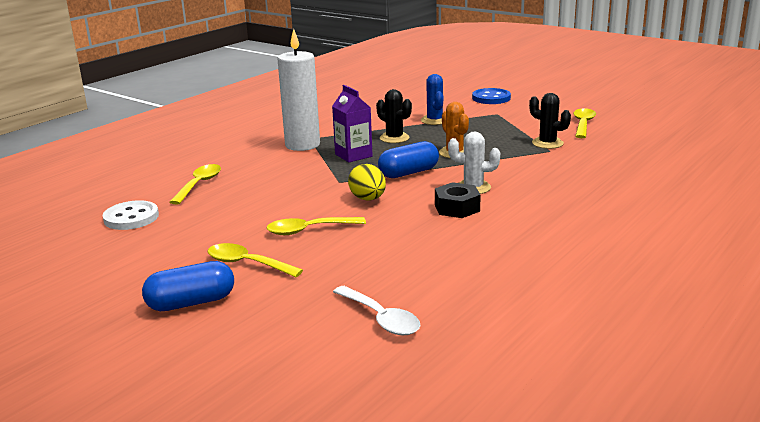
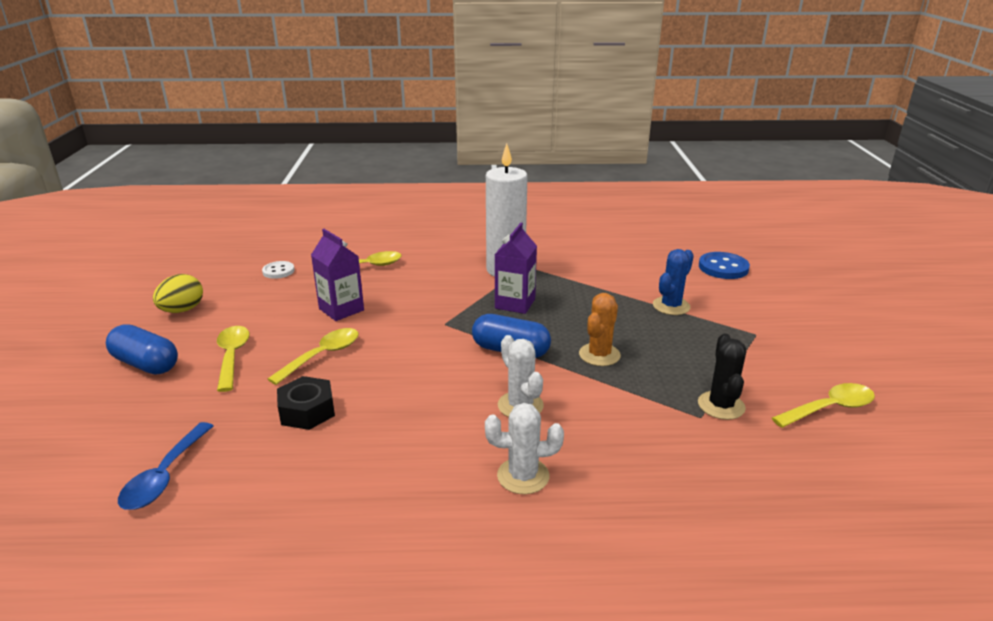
camera: 50 degrees right, 5 degrees up
(131, 217) = (278, 271): white button -> white button, size x0.63
(251, 209) = (341, 309): none -> purple carton
(309, 230) = (322, 355): yellow spoon -> yellow spoon turned 90 degrees clockwise
(368, 199) = (421, 355): yellow egg -> yellow egg (182, 310)
(381, 318) = (165, 476): white spoon -> blue spoon
(394, 138) = (588, 305): black cactus -> none
(457, 208) = (455, 417): black nut -> black nut (307, 411)
(491, 98) = (797, 311): blue button -> blue button (723, 268)
(541, 206) = (523, 476): none -> white cactus

